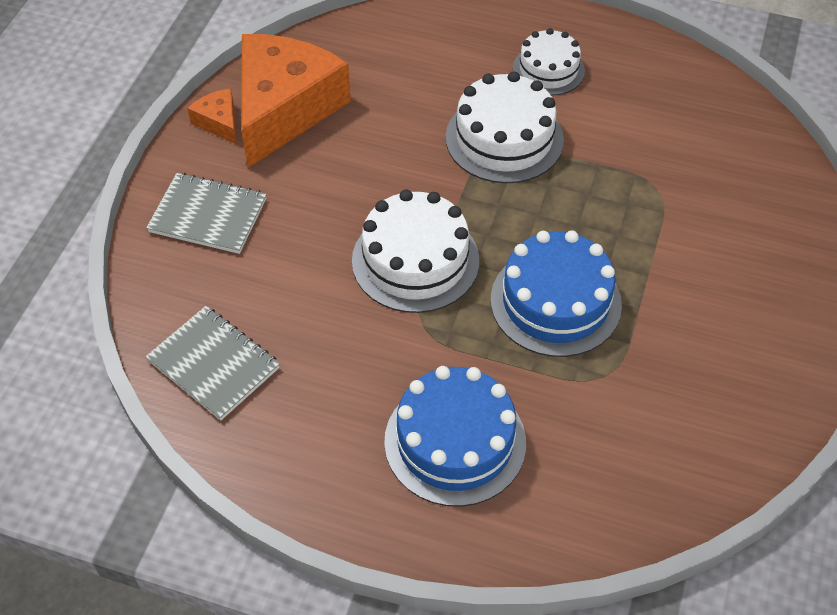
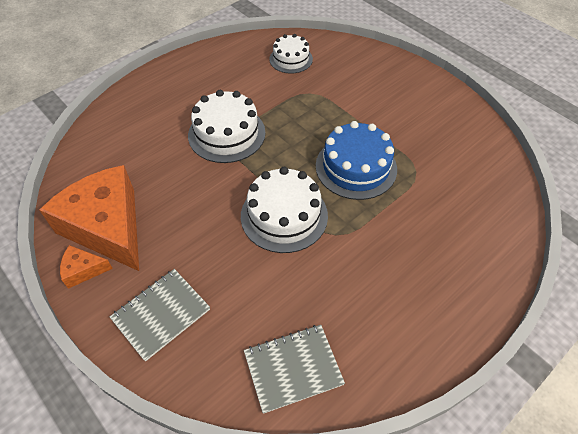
camera: 60 degrees left, 0 degrees up
(455, 442) = (425, 258): blue cake -> none
(548, 69) = (194, 93): white cake -> white cake (291, 59)

